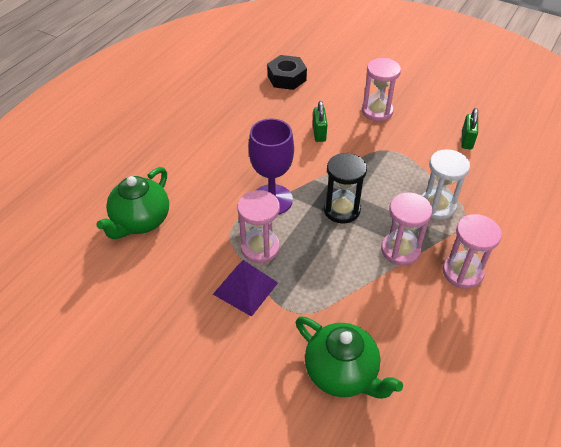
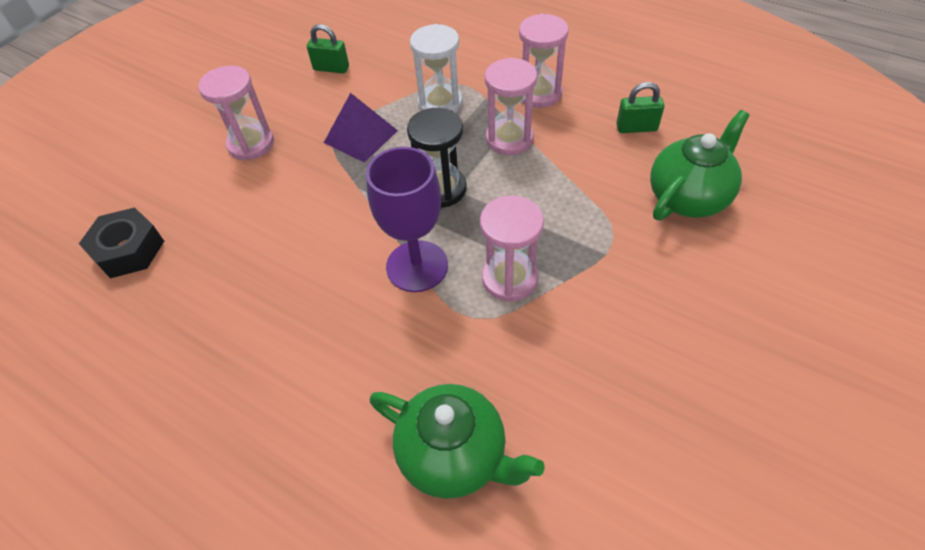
camera: 85 degrees left, 5 degrees up
(245, 288) = (582, 293): purple pyramid -> purple pyramid (360, 136)
(319, 133) = (282, 209): green padlock -> green padlock (636, 128)

